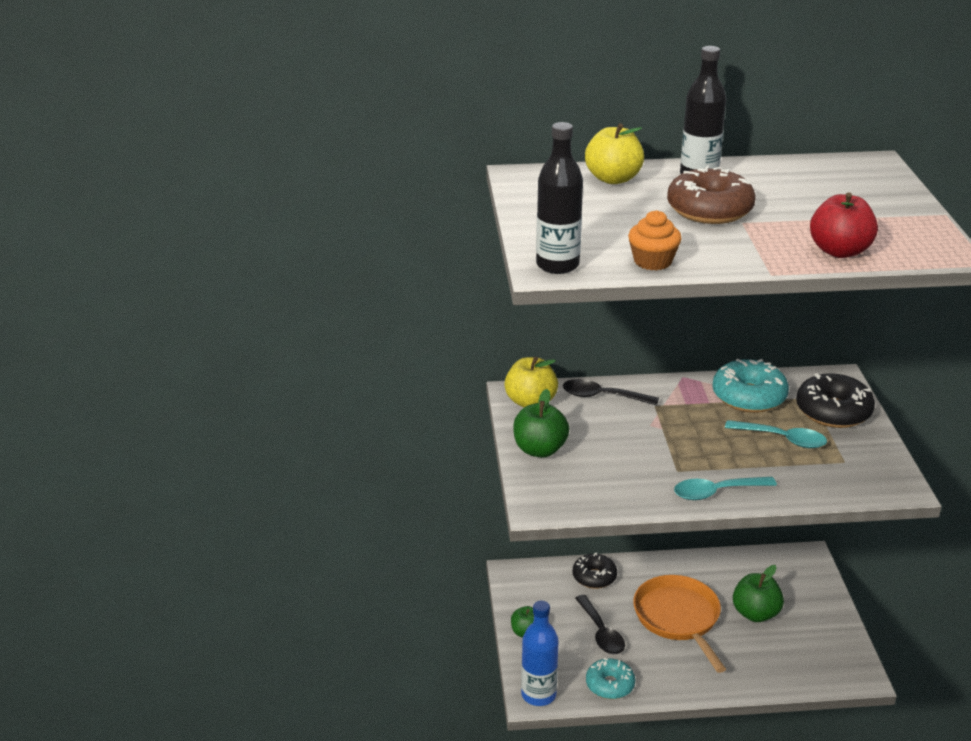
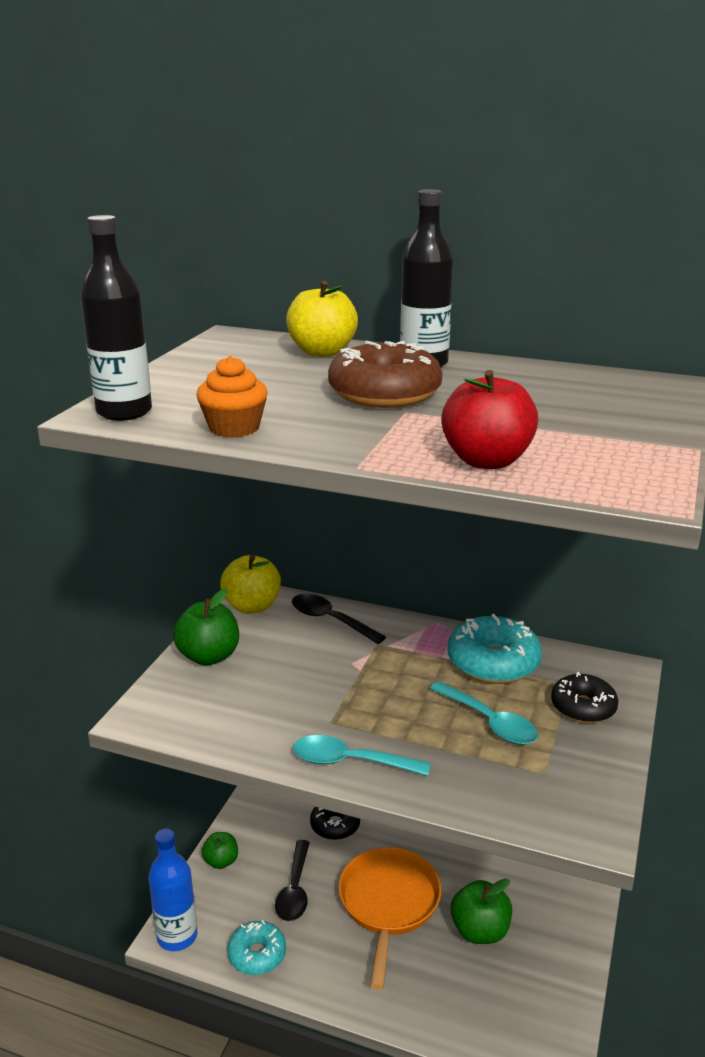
camera: 25 degrees right, 5 degrees down
(833, 411) = (583, 707): black donut -> black donut, size x0.66

